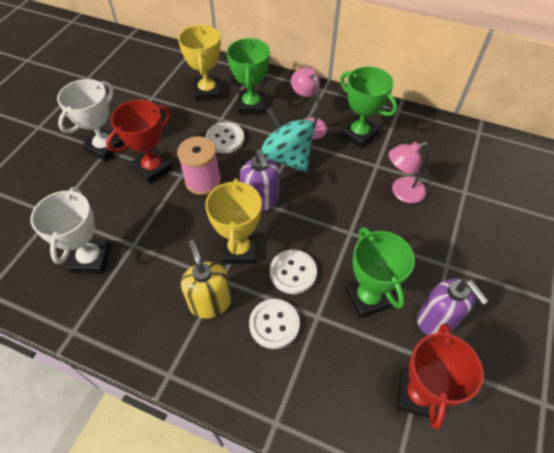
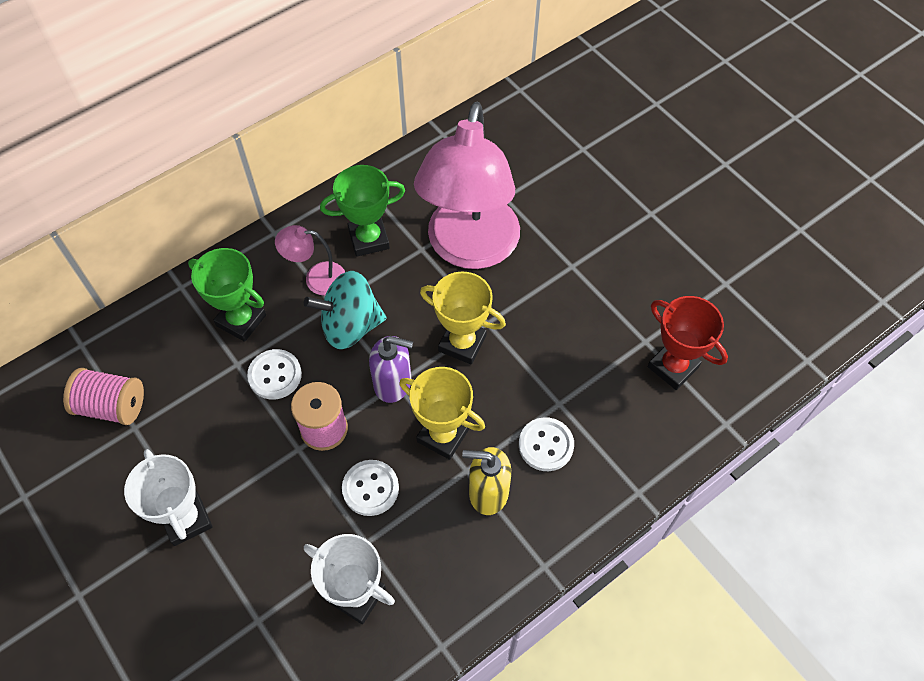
camera: 60 degrees left, 5 degrees up
(153, 168) = (265, 475): red trophy -> none
(159, 82) = (112, 406): none -> pink spool
(207, 92) = (177, 357): yellow trophy -> yellow trophy (462, 343)
(293, 272) = (500, 399): white button -> white button (370, 488)
(367, 298) = (566, 350): green trophy -> none
(401, 192) = (469, 249): pink lamp -> pink lamp, size x2.35
(436, 320) = (618, 310): purple soap dispenser -> none

